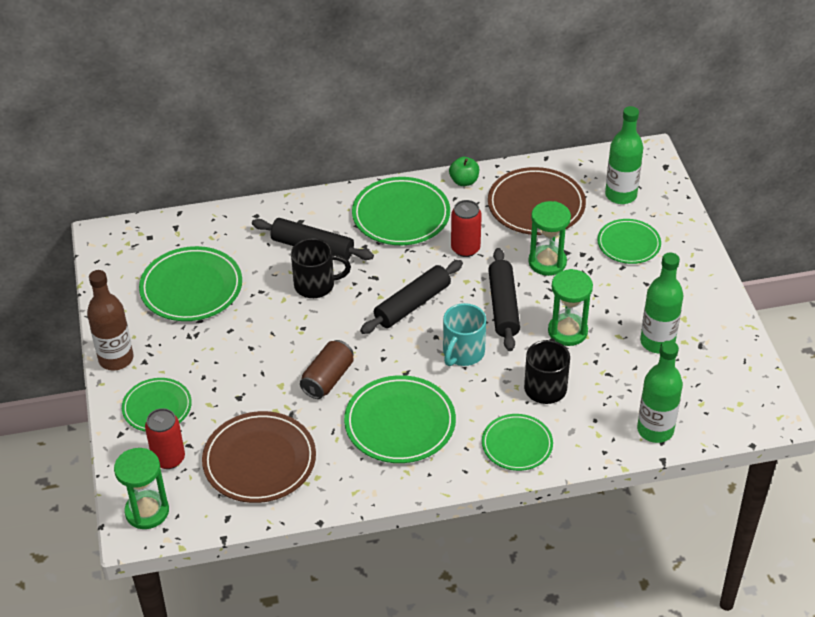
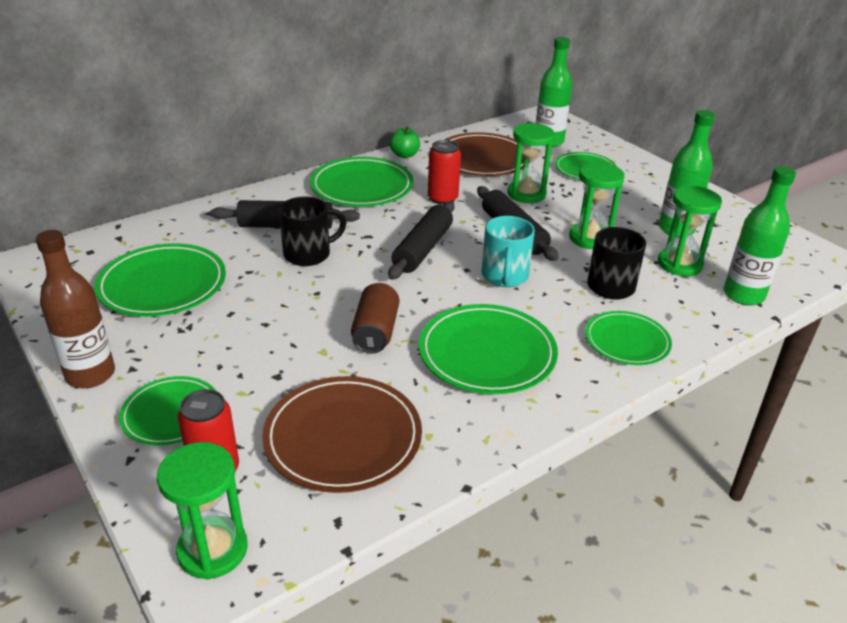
camera: 25 degrees left, 10 degrees down
(626, 382) = (679, 264): none -> green hourglass

